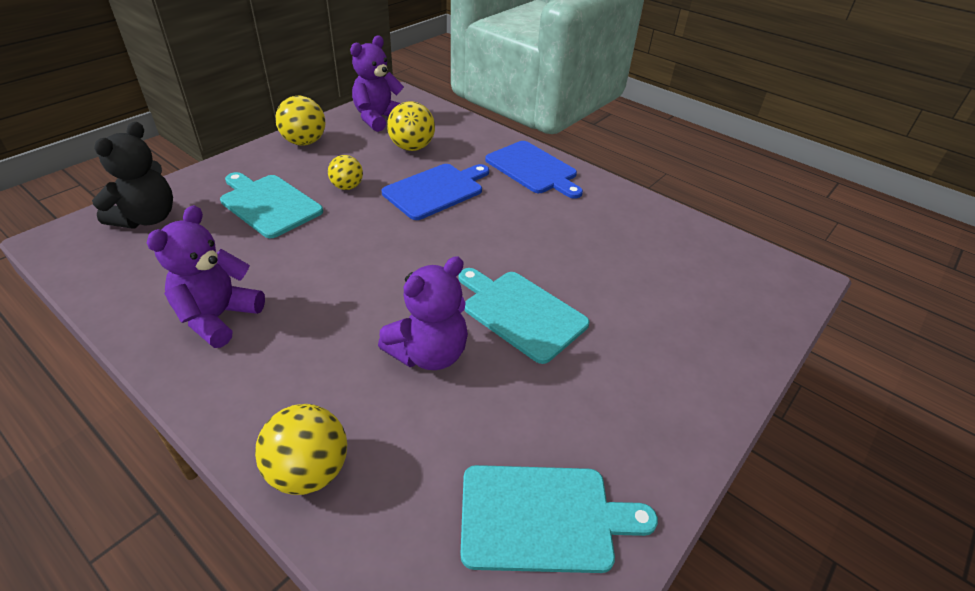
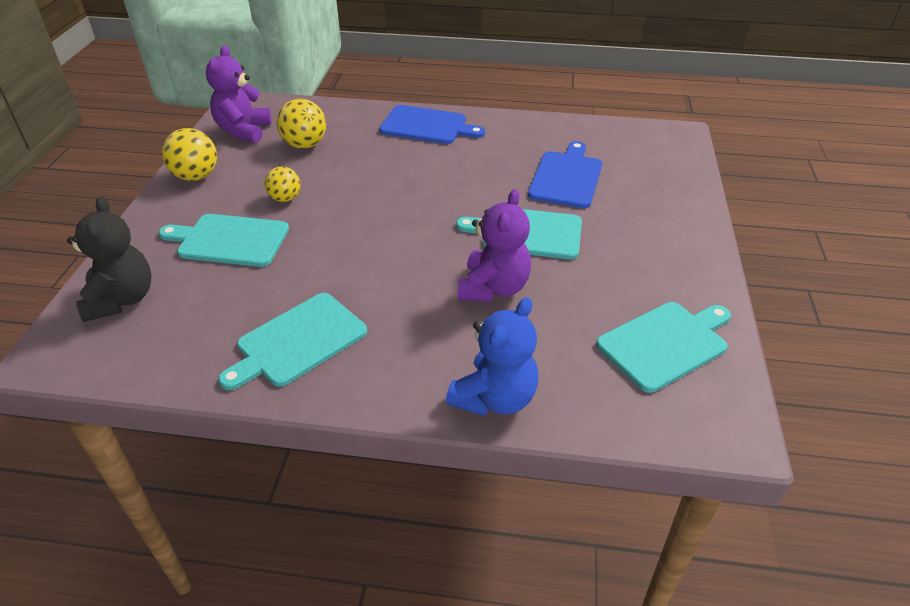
camera: 30 degrees left, 0 degrees up
(218, 317) = (298, 341): purple teddy bear -> turquoise cutting board
(309, 471) = (494, 398): yellow ball -> blue teddy bear
(436, 190) = (366, 172): blue cutting board -> blue cutting board (566, 177)

